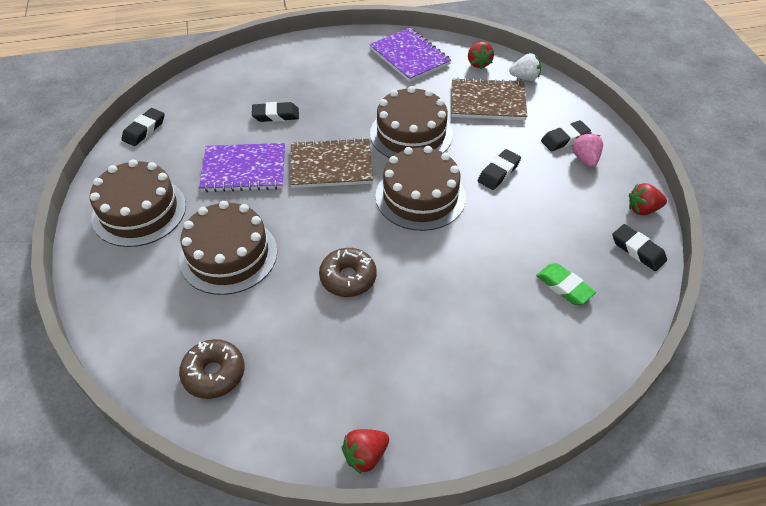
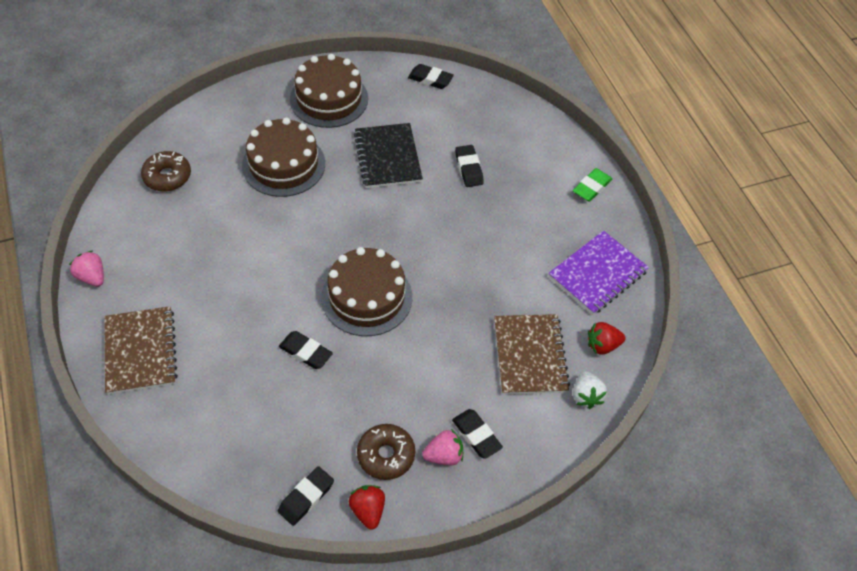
camera: 80 degrees right, 5 degrees up
(244, 169) = (388, 157): purple notebook -> black notebook
(331, 165) = (402, 221): brown notebook -> brown notebook (140, 351)
(348, 278) = (261, 249): brown donut -> brown donut (386, 455)
(365, 455) = (92, 277): red strawberry -> pink strawberry
(411, 134) = (460, 284): brown cake -> none
(498, 172) = (410, 366): black eraser -> black eraser (305, 352)
(564, 287) = (255, 422): green eraser -> green eraser (591, 187)

